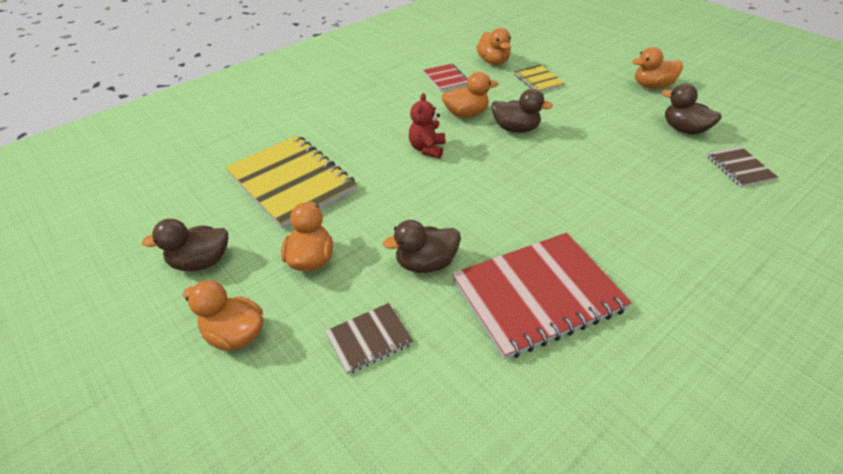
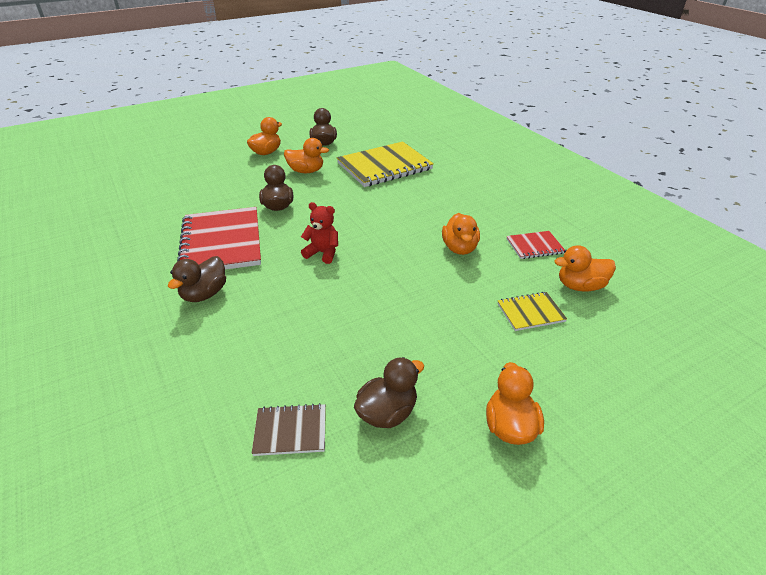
camera: 100 degrees right, 5 degrees down
(369, 339) = (235, 184): brown notebook -> none
(427, 149) = (406, 221): red teddy bear -> red teddy bear (323, 253)
(516, 129) = (425, 273): brown duck -> brown duck (204, 294)

